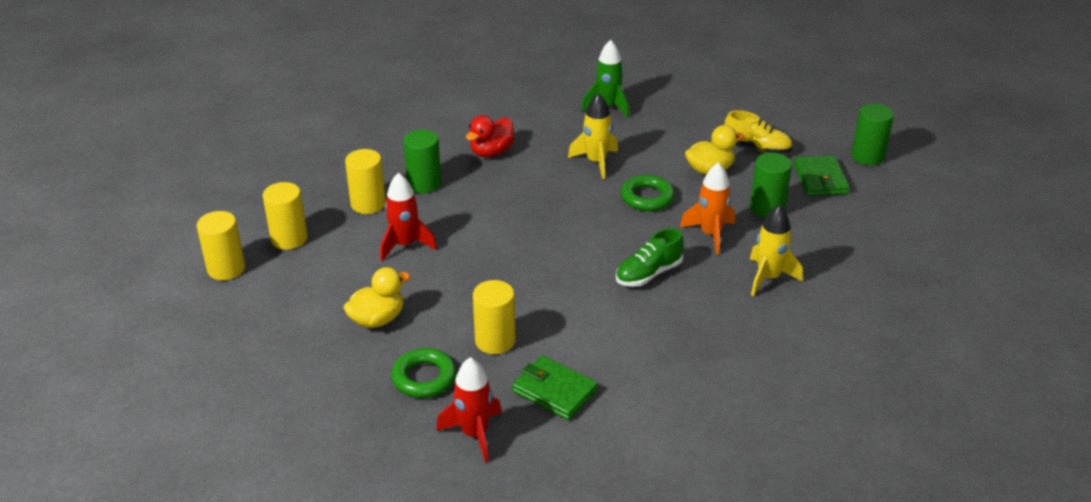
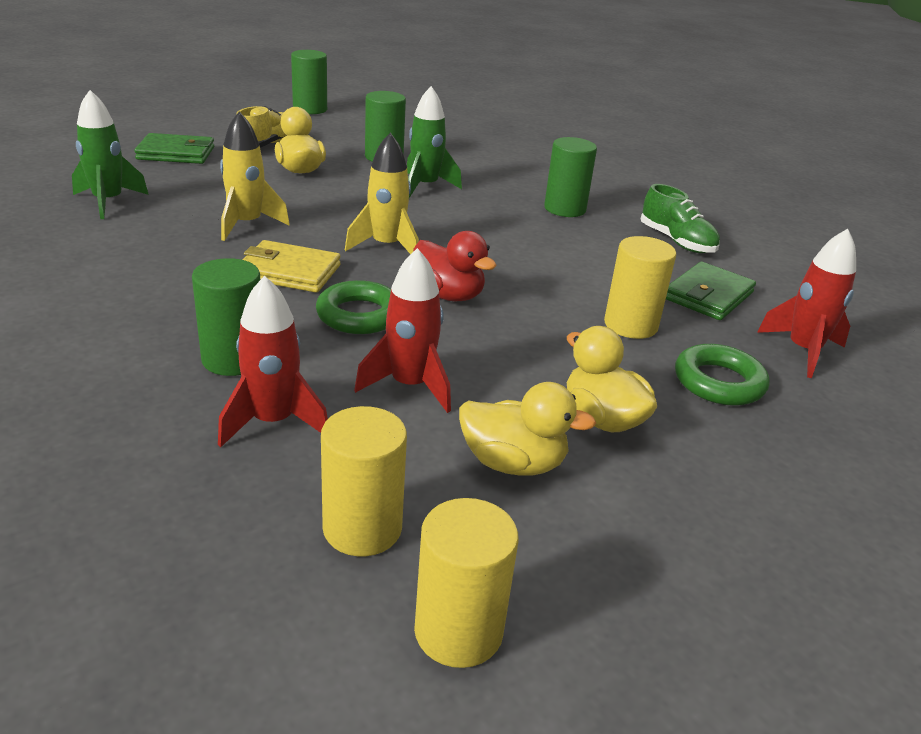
camera: 90 degrees left, 5 degrees down
(335, 284) = (513, 463): none -> yellow duck
(368, 204) = (273, 422): yellow cylinder -> red rocket
(491, 152) = (171, 293): red duck -> red duck (448, 295)
(531, 188) = (289, 272): none -> yellow wallet
(647, 197) = (343, 206): green ring -> green ring (359, 315)
(648, 274) = (494, 224): green shoe -> green shoe (676, 242)
(702, 315) = (565, 209): none -> green cylinder
(710, 234) = (425, 187): orange rocket -> green rocket
(768, 278) = (503, 174): yellow rocket -> yellow rocket (386, 246)
(820, 179) = (341, 131): green wallet -> green wallet (176, 153)

